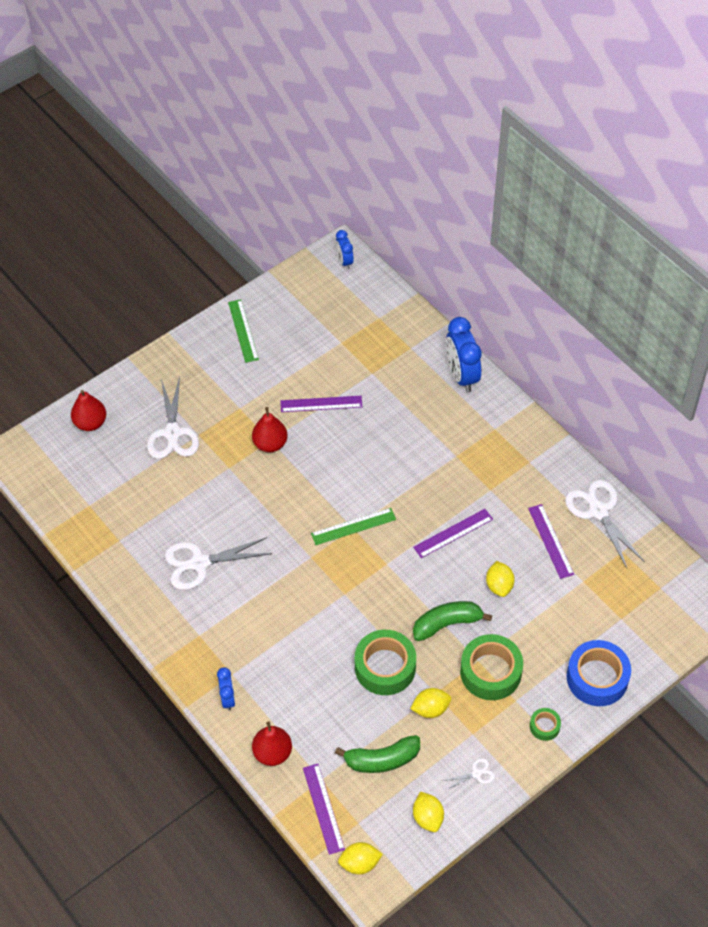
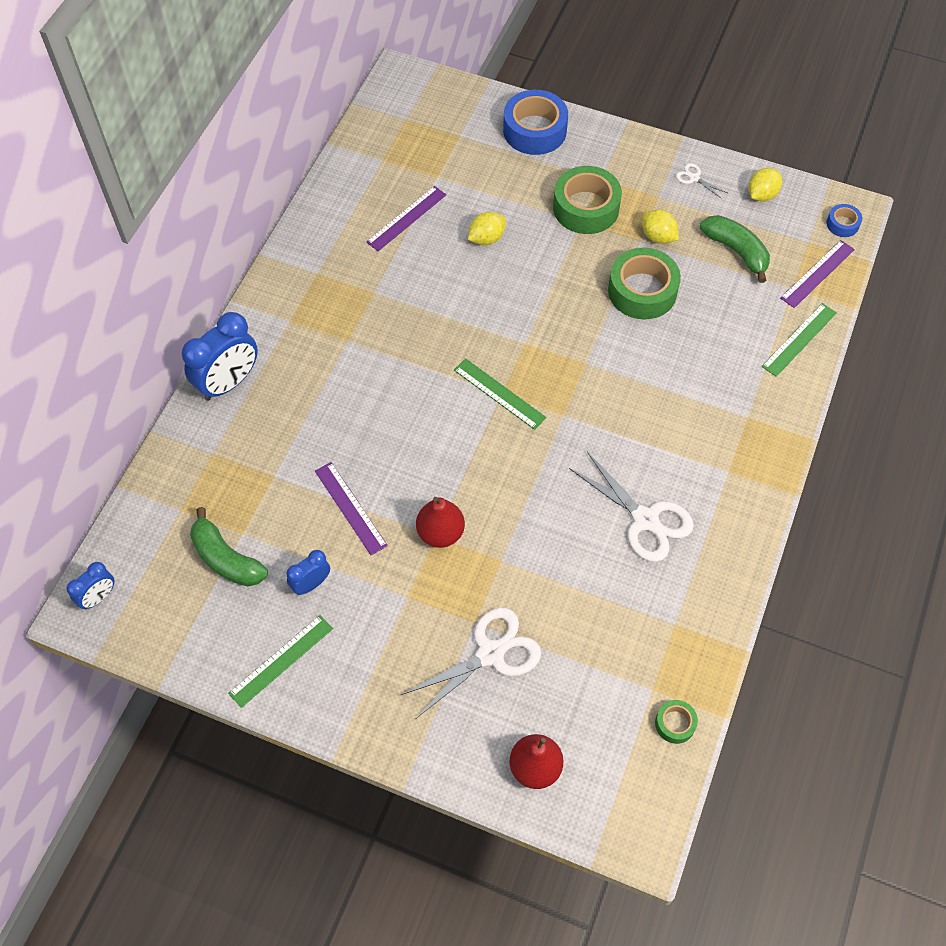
camera: 120 degrees left, 5 degrees up
(228, 698) = (775, 406): blue clock -> blue clock (311, 584)
(272, 753) = (799, 339): red pear -> green ruler
(360, 863) = (842, 224): yellow lemon -> blue tape
(447, 624) = (559, 262): green banana -> green banana (226, 559)
(453, 533) = (449, 301): purple ruler -> none
(544, 726) = (611, 149): green tape -> green tape (675, 723)
(598, 511) = (346, 194): white scissors -> none

